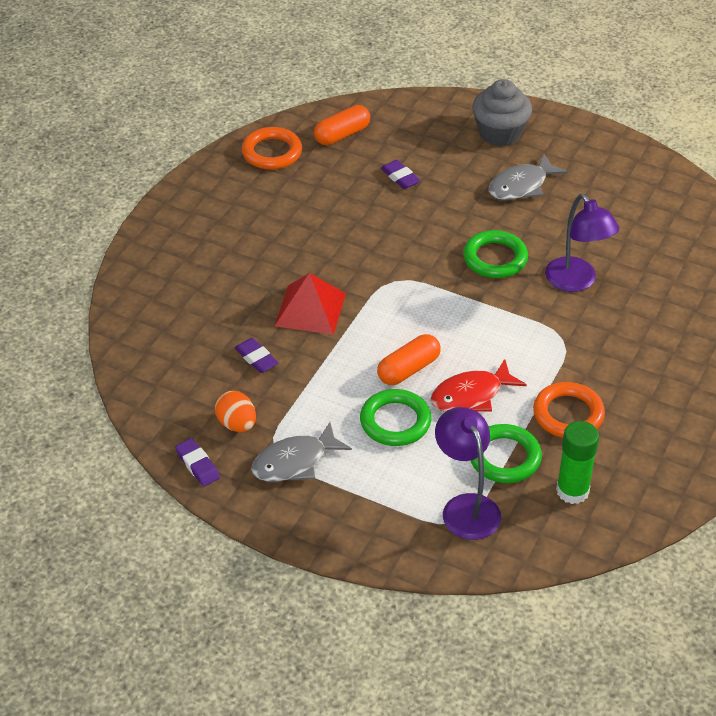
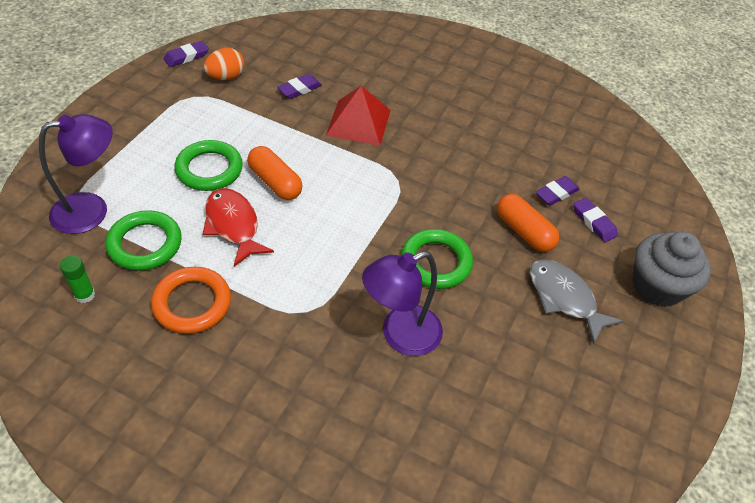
camera: 85 degrees right, 5 degrees up
(272, 152) = (573, 105): orange ring -> none
(295, 462) = (176, 107): grey fish -> none
(342, 135) = (614, 154): orange capsule -> orange capsule (524, 231)
(433, 159) = (593, 222): none -> purple eraser
(572, 491) = (85, 295): green glue stick -> green glue stick, size x0.57

